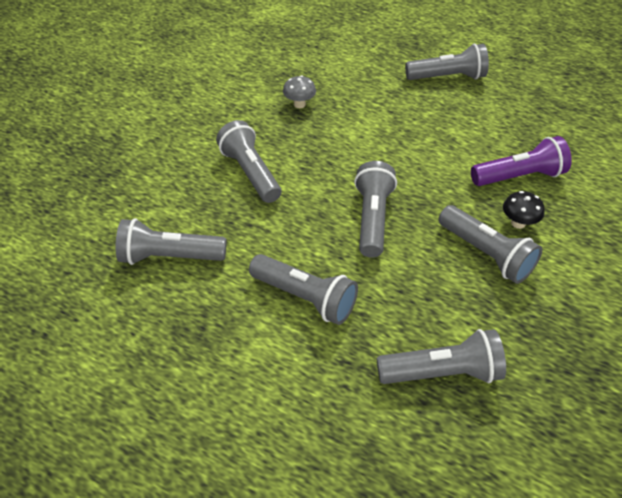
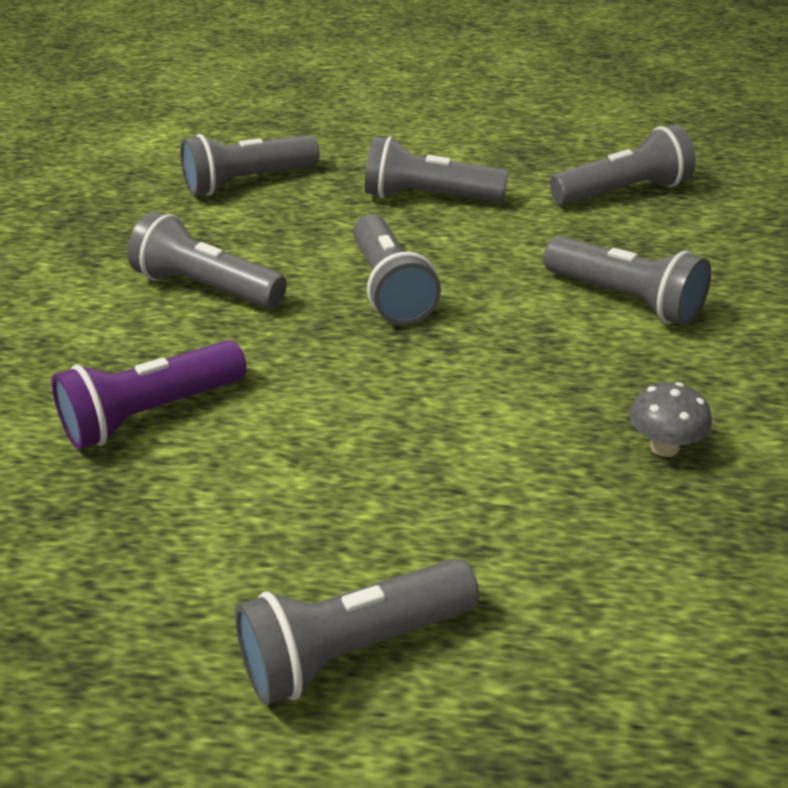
camera: 160 degrees right, 10 degrees down
(518, 223) = (156, 338): black mushroom -> none

